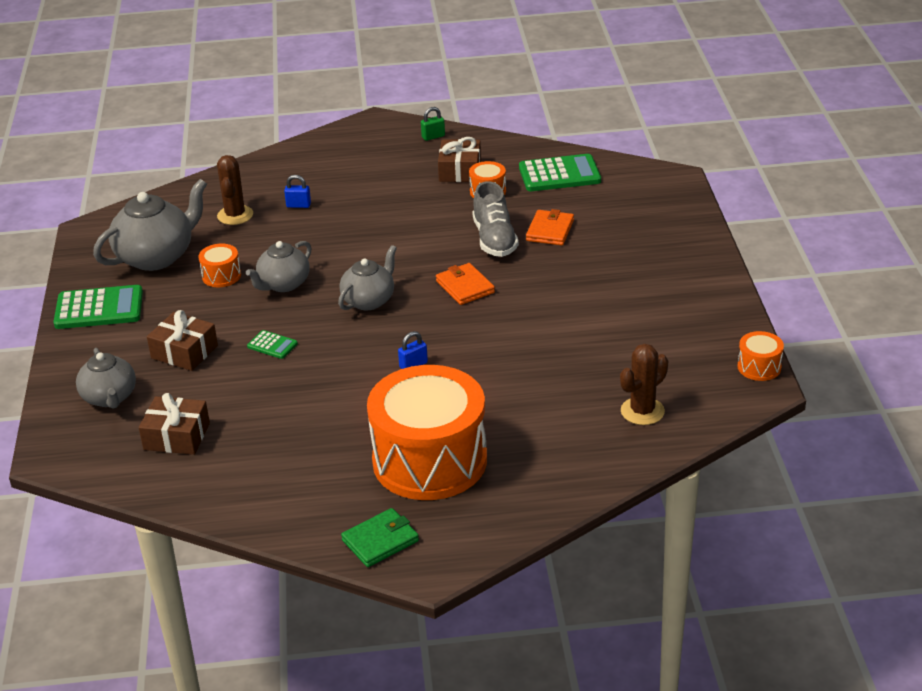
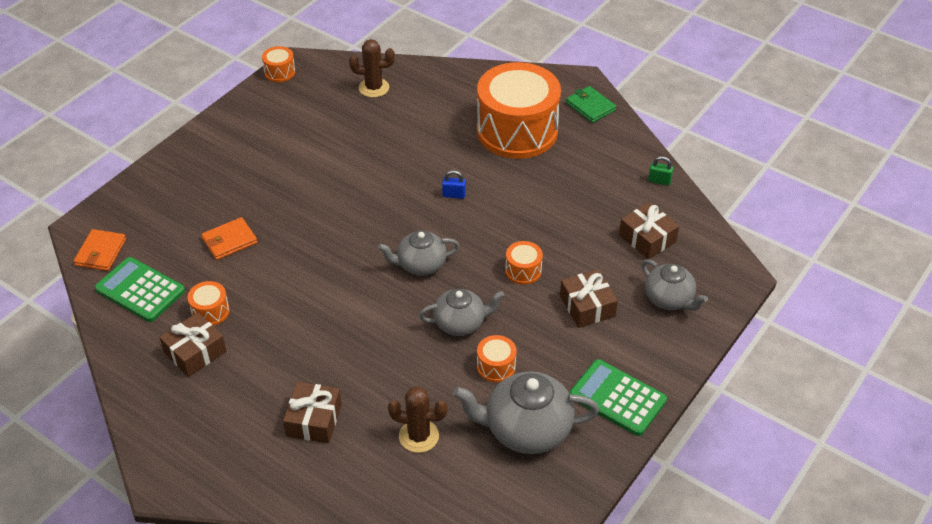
camera: 140 degrees left, 10 degrees up
(110, 397) = (669, 299): grey teapot -> grey teapot turned 120 degrees clockwise
(235, 215) = (418, 436): brown cactus -> brown cactus turned 60 degrees clockwise
(272, 345) = (523, 271): green calculator -> orange drum
(298, 205) = (358, 408): blue padlock -> none
(322, 186) = (314, 420): none -> brown gift
(380, 540) = (590, 106): green wallet -> green wallet turned 45 degrees clockwise
(433, 137) = (153, 415): green padlock -> green padlock (659, 181)
(465, 287) = (348, 232): orange wallet -> orange wallet (101, 252)
(494, 239) = (274, 260): grey shoe -> none

